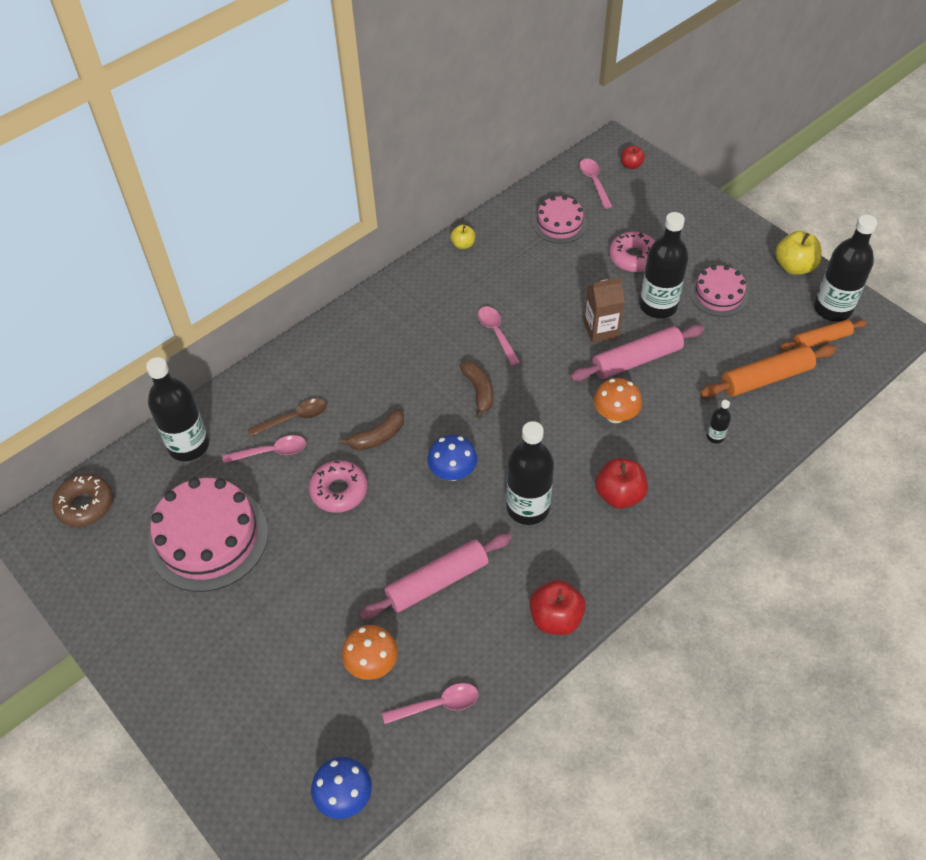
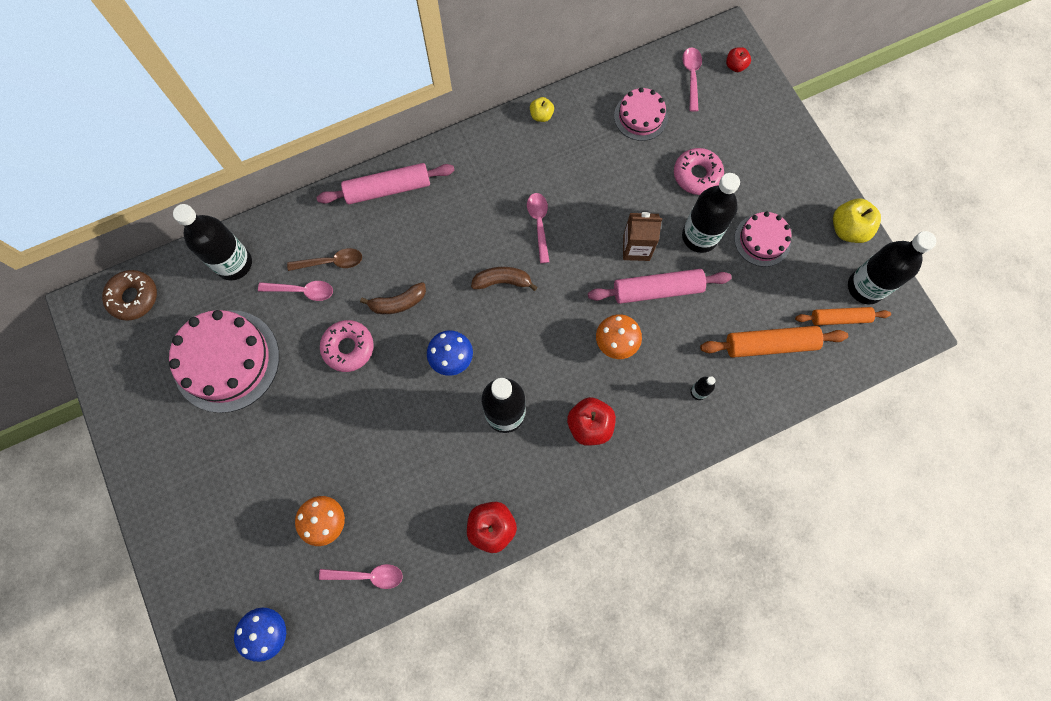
camera: 15 degrees right, 20 degrees up
(437, 582) = (404, 462): pink rolling pin -> pink rolling pin (388, 189)
(479, 391) = (502, 281): brown banana -> brown banana turned 90 degrees counterclockwise

